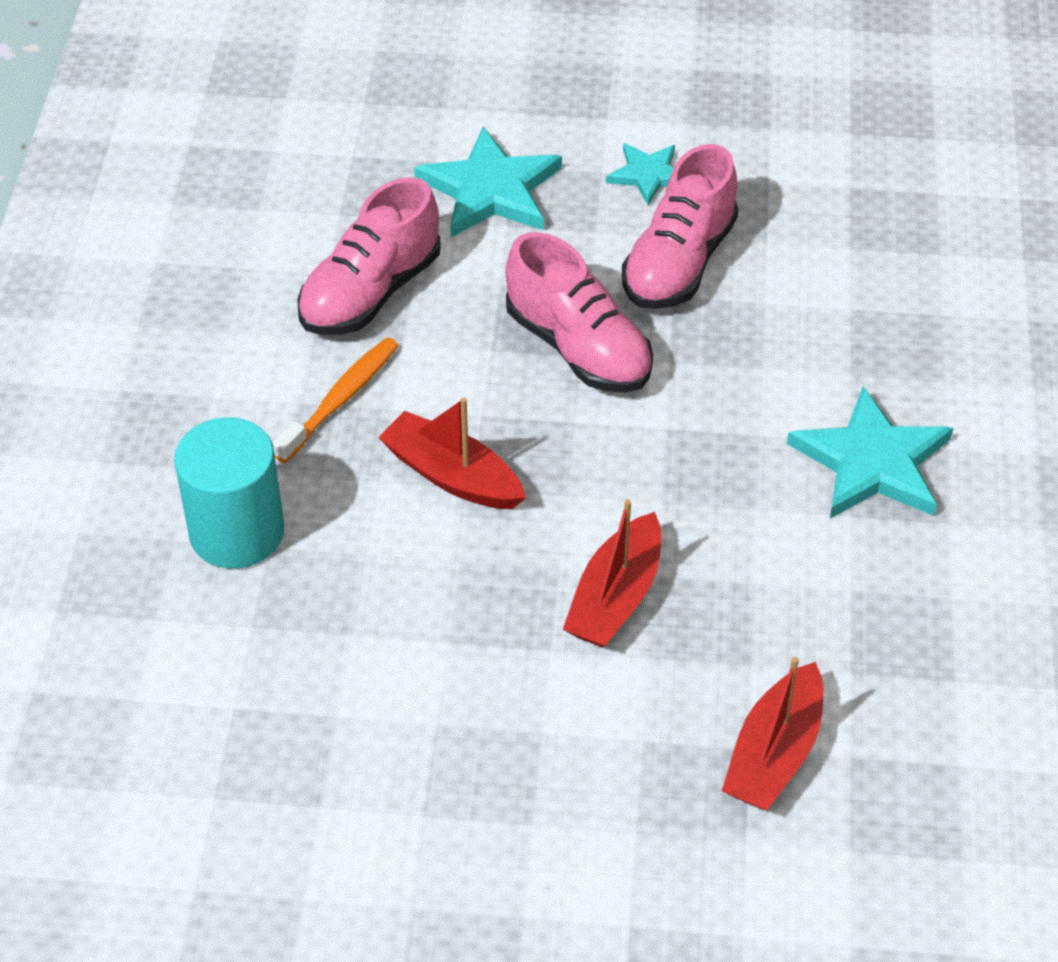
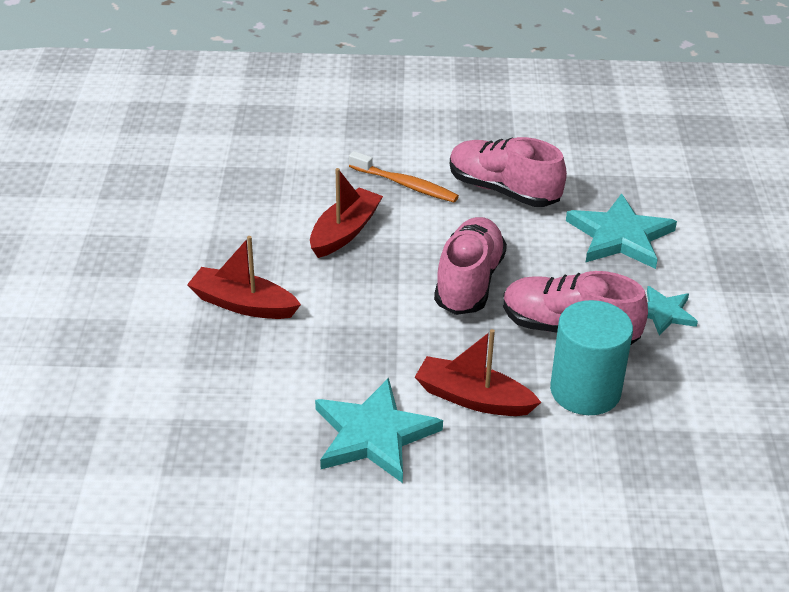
camera: 85 degrees right, 10 degrees down
(237, 532) = (295, 155): turquoise cylinder -> turquoise cylinder (585, 391)
(578, 348) = (469, 282): pink shoe -> pink shoe turned 150 degrees clockwise
(774, 753) = (108, 378): red boat -> red boat (473, 398)

